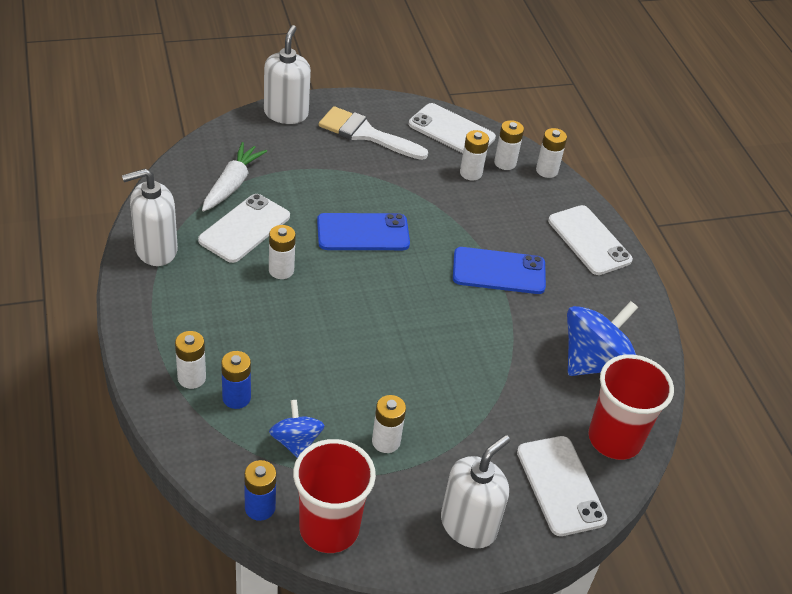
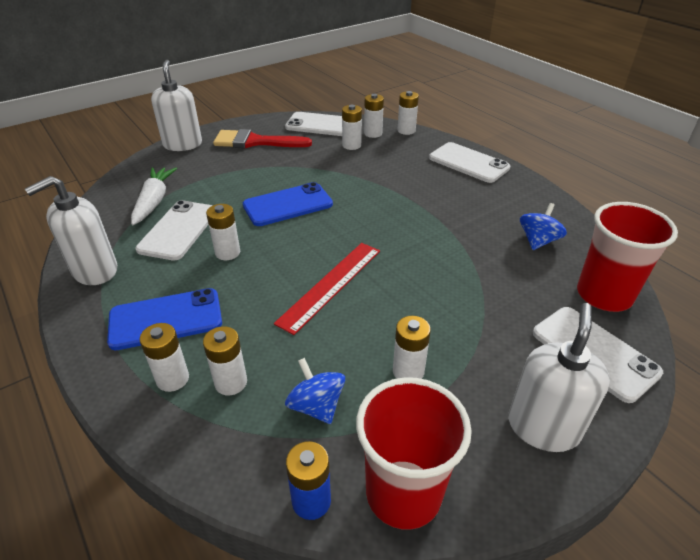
camera: 15 degrees left, 5 degrees down
(236, 398) = (231, 382): blue battery -> white battery
(361, 338) = (331, 285): none -> red ruler
(366, 134) = (255, 142): white brush -> red brush
(499, 271) = (416, 200): blue phone -> blue phone (166, 319)
(594, 361) = (538, 241): blue spinning top -> blue spinning top, size x0.57

